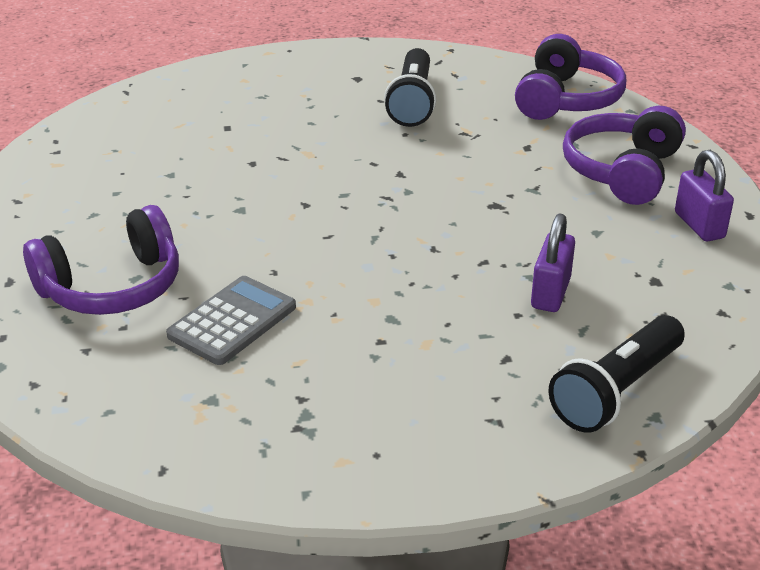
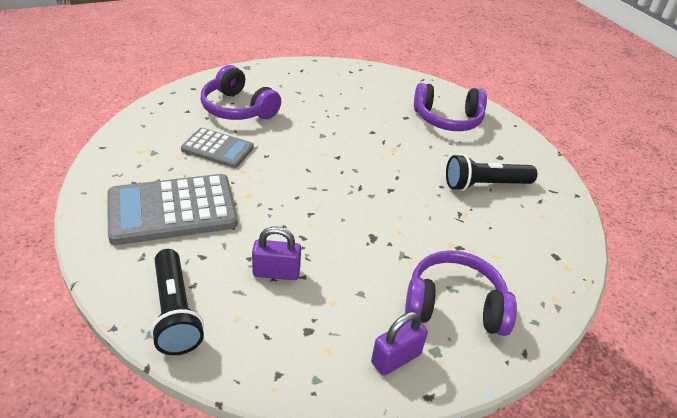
camera: 70 degrees right, 5 degrees up
(389, 383) = (172, 210): none -> grey calculator
(566, 99) = (547, 265): purple headphones -> purple headphones (447, 119)
(616, 391) = (175, 312): black flashlight -> black flashlight turned 135 degrees counterclockwise

